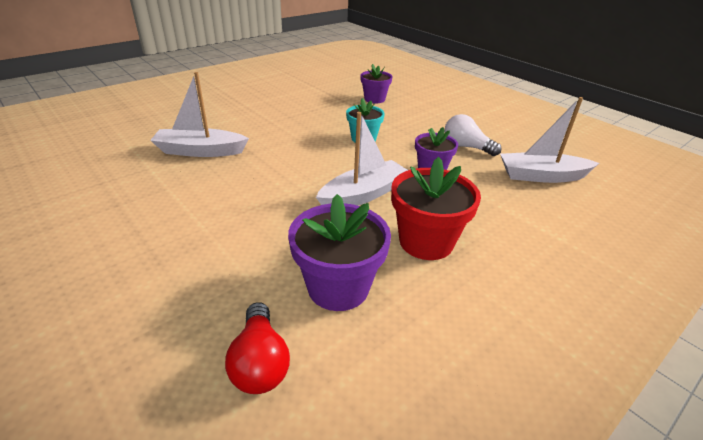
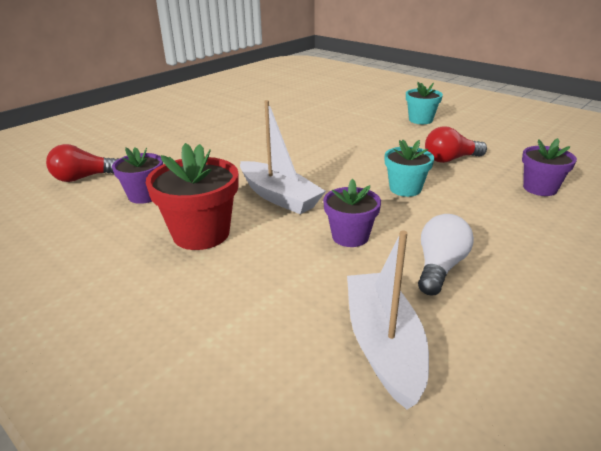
camera: 85 degrees right, 5 degrees down
(200, 151) = (327, 123): white boat -> none
(231, 108) = (420, 120): none -> turquoise flower pot
(320, 114) = (450, 159): none -> red light bulb
(338, 287) = (144, 195): purple flower pot -> purple flower pot, size x0.64

